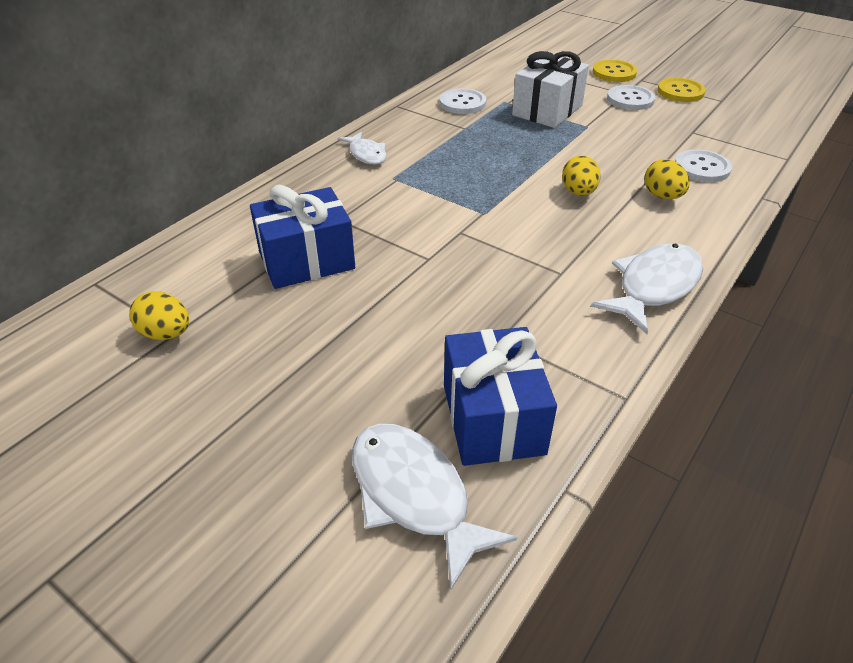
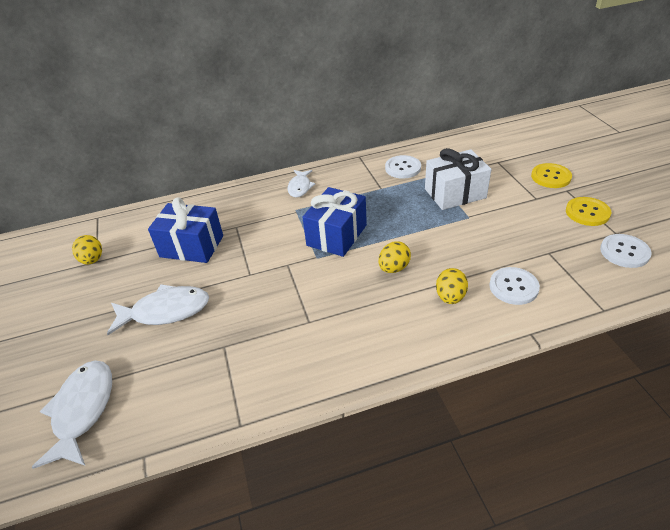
camera: 40 degrees right, 0 degrees up
(493, 418) = (162, 392): blue gift -> blue gift (337, 235)
(630, 99) = (533, 205): white button -> white button (624, 252)
(654, 287) = (353, 362): white fish -> white fish (165, 311)

